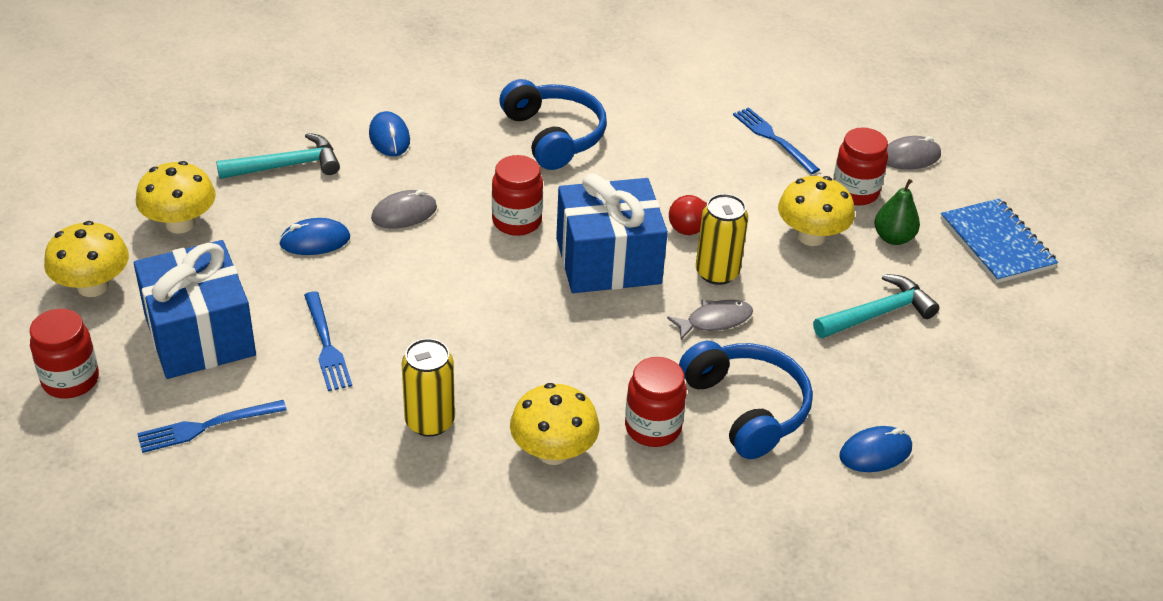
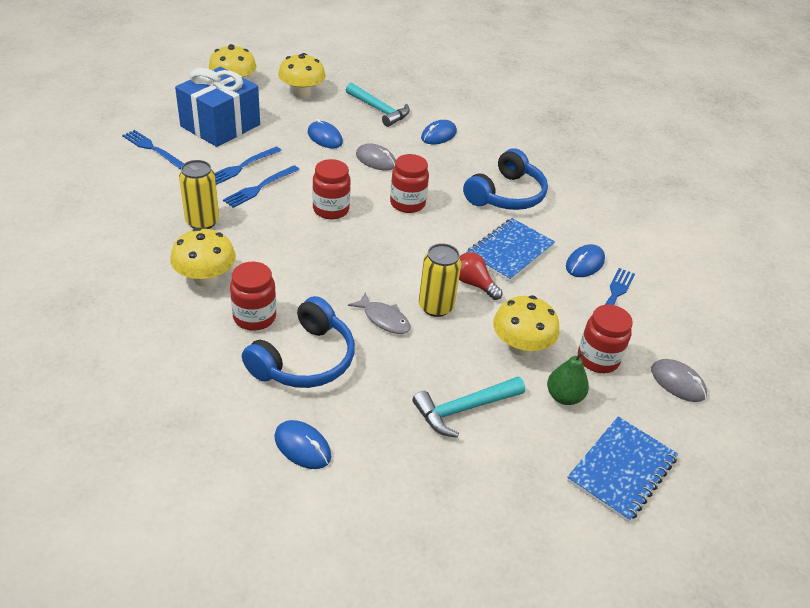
camera: 60 degrees right, 0 degrees up
(70, 380) = (161, 100): red jar -> red jar (331, 210)
(389, 343) = (259, 188): none -> blue fork
(608, 261) = (403, 252): blue gift -> none
(657, 178) = (509, 251): none -> blue notebook
(710, 133) = (585, 263): none -> blue mouse
(878, 313) = (464, 409): turquoise hammer -> turquoise hammer turned 120 degrees clockwise

